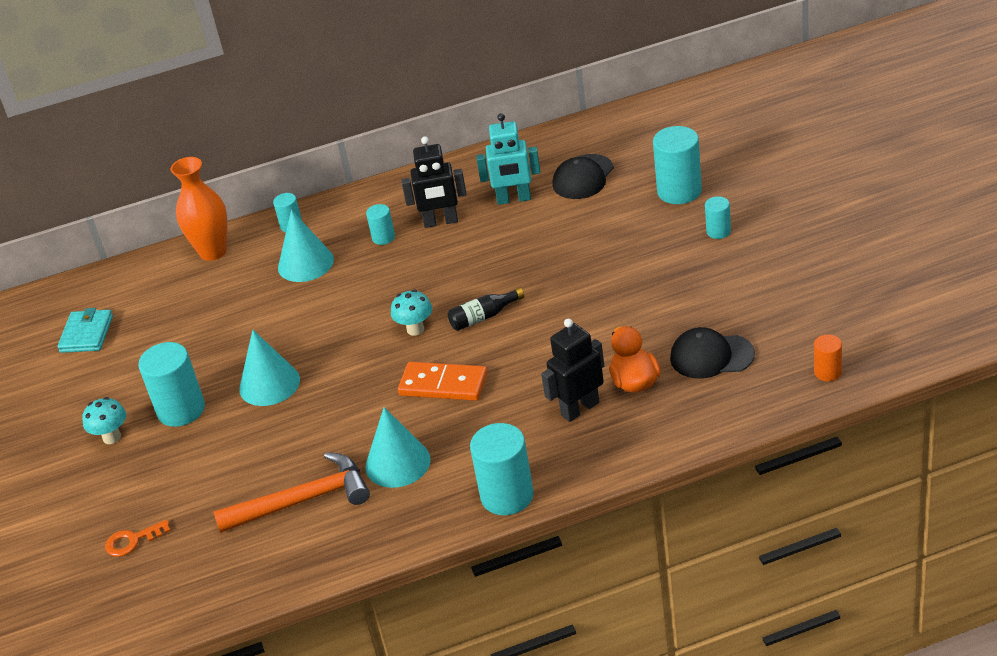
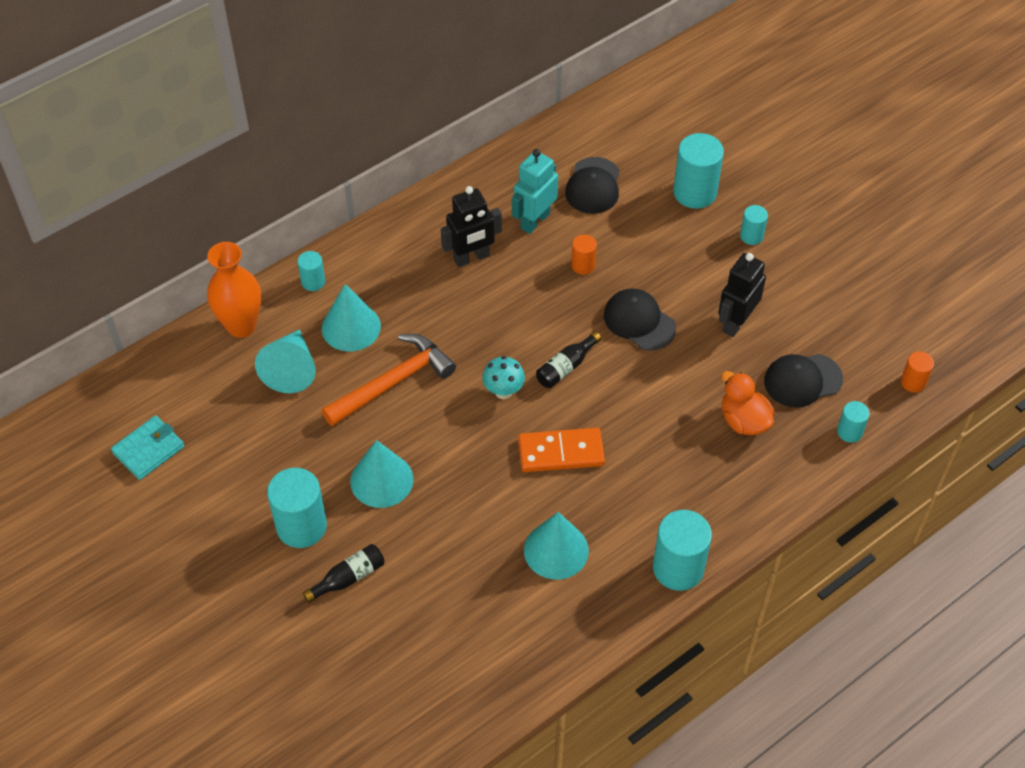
camera: 25 degrees left, 15 degrees up
(86, 334) = (148, 449): turquoise wallet -> turquoise wallet turned 60 degrees clockwise
(112, 437) = (241, 572): turquoise mushroom -> none
(133, 541) = (326, 689): orange key -> none
(200, 456) = (349, 578): none -> black bottle
(237, 289) = (291, 370): none -> turquoise cone
(302, 500) = (480, 610): orange hammer -> orange hammer (392, 382)
(383, 237) = (420, 284): turquoise cylinder -> turquoise cylinder (849, 432)
(514, 199) = (534, 221): turquoise robot -> turquoise robot turned 150 degrees clockwise
(541, 238) = (583, 265): none -> orange cylinder
(572, 289) = (639, 321): none -> black cap
(580, 409) = (705, 459): black robot -> black robot (736, 322)

